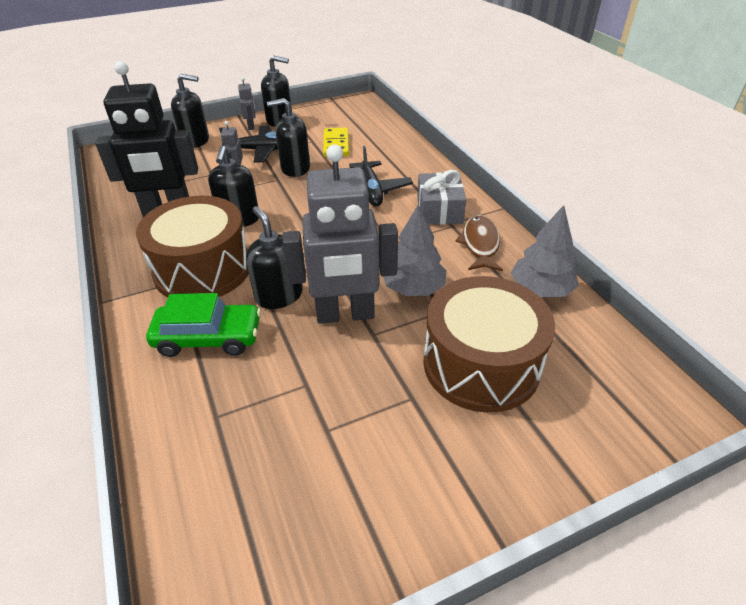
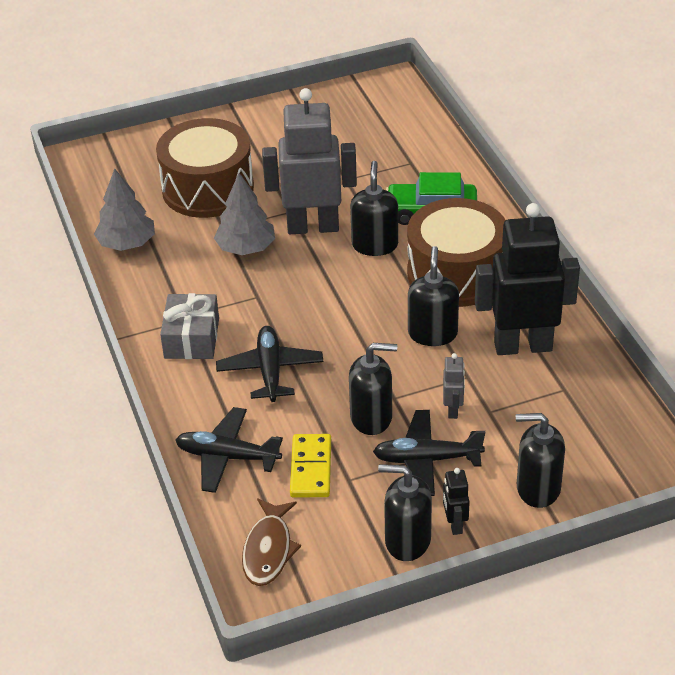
camera: 175 degrees left, 0 degrees up
(251, 126) = (454, 524): grey robot -> black robot
(279, 295) = (375, 245): black soap dispenser -> black soap dispenser turned 150 degrees counterclockwise
(390, 147) = (228, 457): none -> black plane
(480, 244) = (163, 291): brown fish -> brown fish (268, 550)

